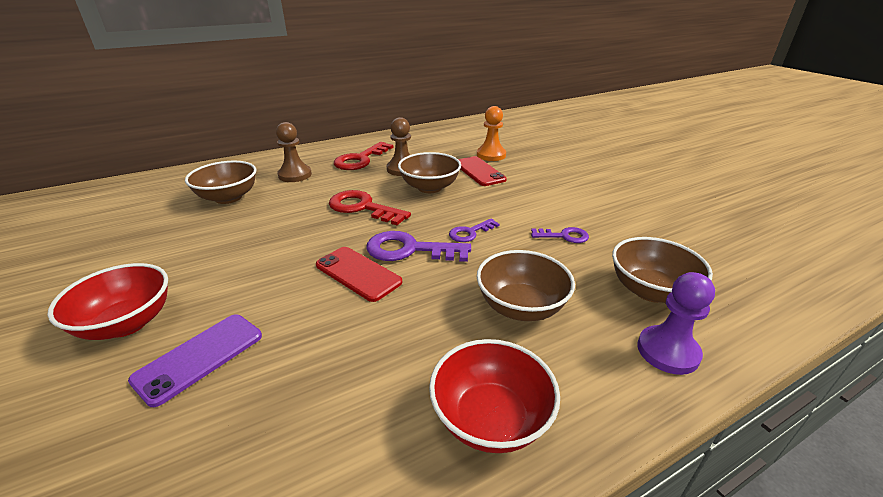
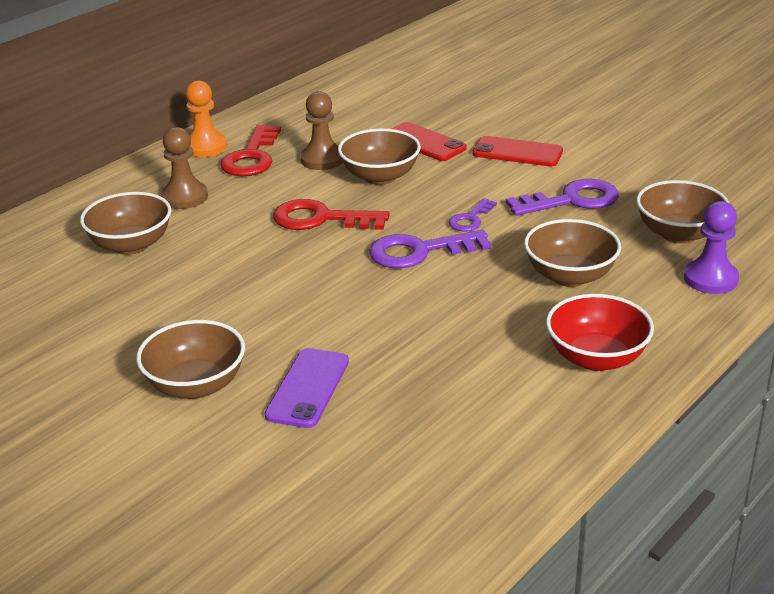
camera: 20 degrees left, 0 degrees up
(127, 323) = (196, 385): red bowl -> brown bowl
(358, 273) = (386, 286): red phone -> red phone (517, 152)
(491, 155) = (422, 116): orange pawn -> orange pawn (205, 147)
(564, 236) = (572, 200): purple key -> purple key, size x1.76

